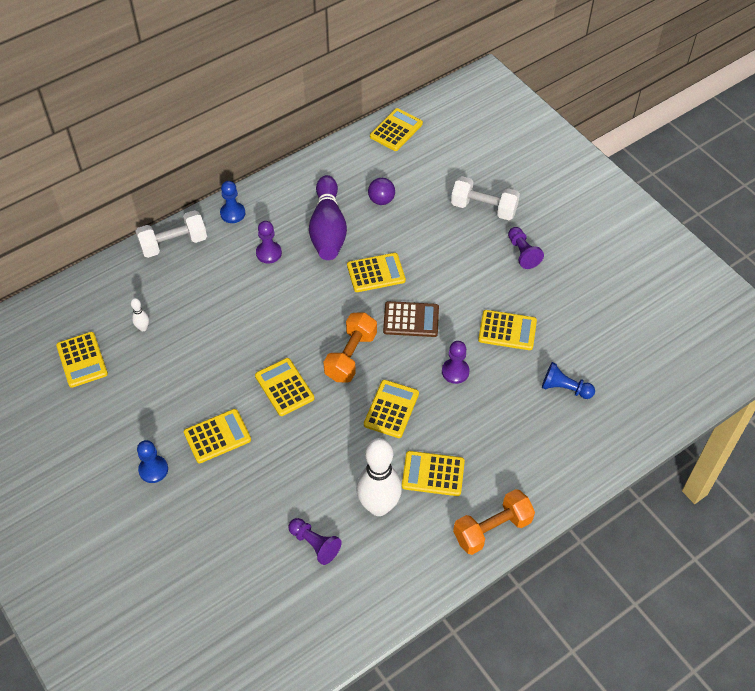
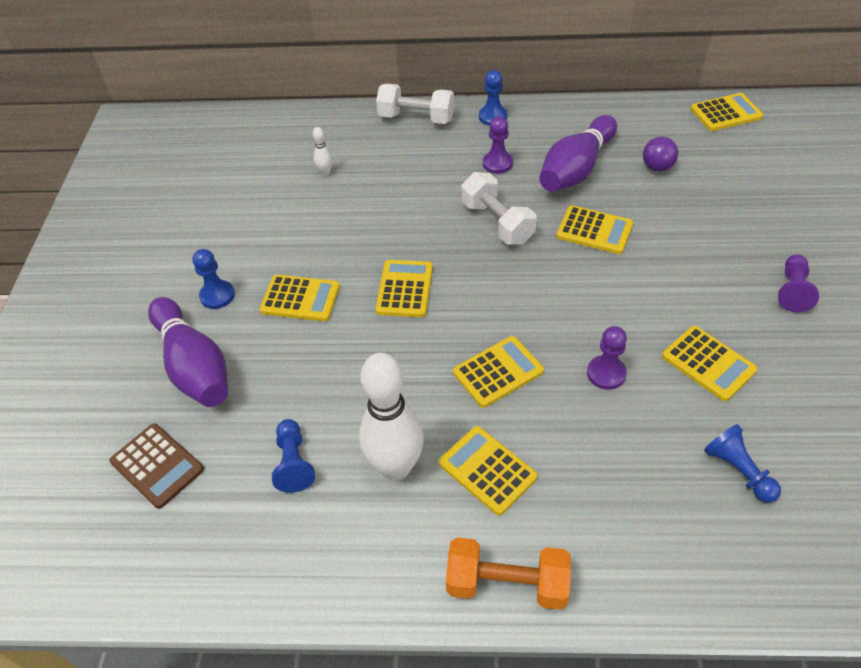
camera: 40 degrees right, 5 degrees down
(82, 360) = (251, 173): yellow calculator -> none
(187, 527) = (194, 366): none -> purple bowling pin
(315, 544) = (294, 463): purple pawn -> blue pawn
(351, 356) = (499, 295): orange dumbbell -> none
(411, 320) = (596, 293): brown calculator -> brown calculator (157, 466)
(484, 208) = (776, 224): white dumbbell -> white dumbbell (497, 222)

